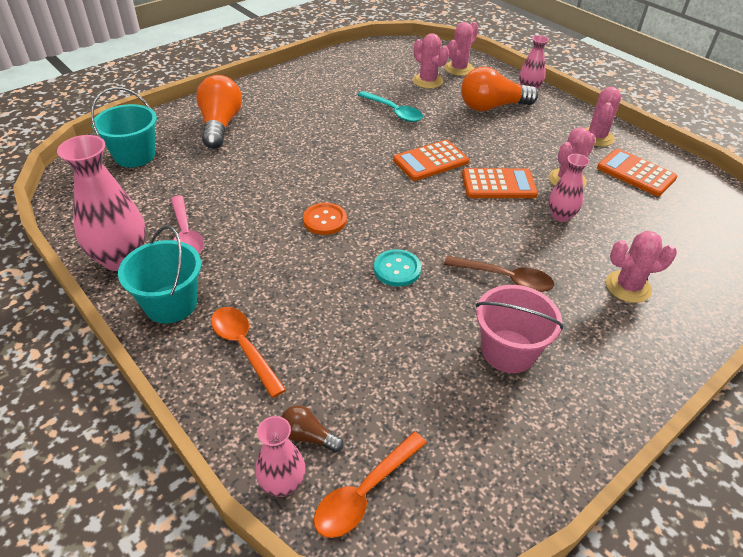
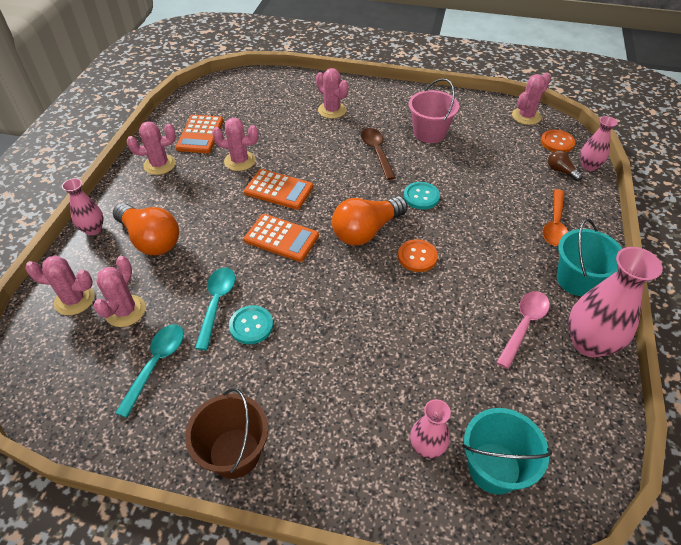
camera: 125 degrees left, 5 degrees up
(220, 125) = (370, 436): orange light bulb -> orange light bulb (366, 231)
(278, 83) = (234, 453): none -> brown bucket
(308, 436) = (561, 171): brown light bulb -> brown light bulb turned 150 degrees clockwise
(357, 117) = (251, 325): none -> turquoise button
(365, 492) = (557, 142): orange spoon -> orange button
(370, 79) = (156, 364): none -> turquoise spoon
(461, 510) = (526, 116): none -> pink cactus
(498, 184) = (278, 190): orange calculator -> orange calculator turned 150 degrees clockwise
(560, 216) = (288, 151): pink vase -> pink vase (426, 447)

